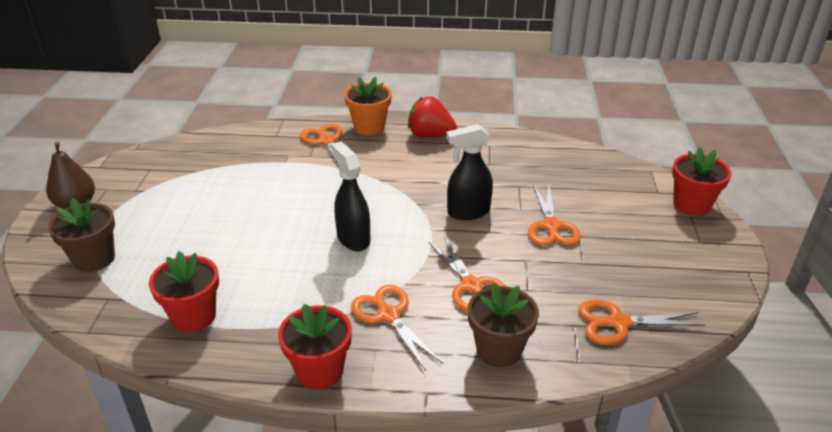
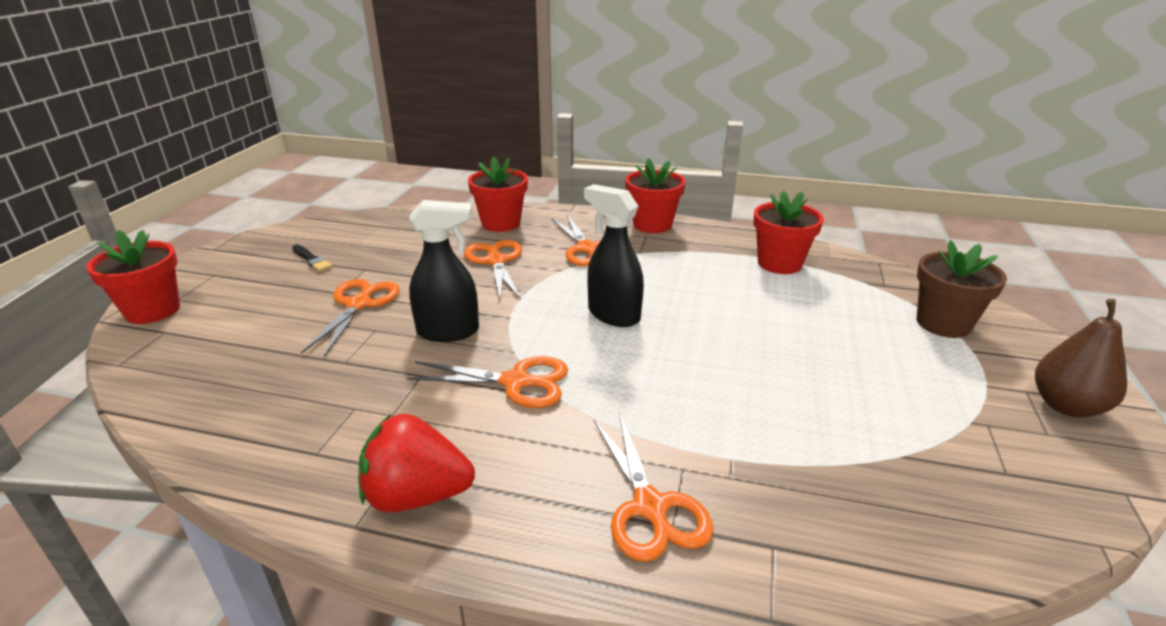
camera: 170 degrees left, 5 degrees down
(353, 238) = (613, 315): black spray bottle -> black spray bottle turned 150 degrees clockwise
(369, 127) = (544, 545): orange flower pot -> none
(430, 135) = (416, 495): red strawberry -> red strawberry turned 150 degrees clockwise
(499, 350) = (501, 223): brown flower pot -> red flower pot
(618, 323) = (385, 228): orange scissors -> orange scissors (516, 382)
(641, 268) = (312, 259): none -> black brush

